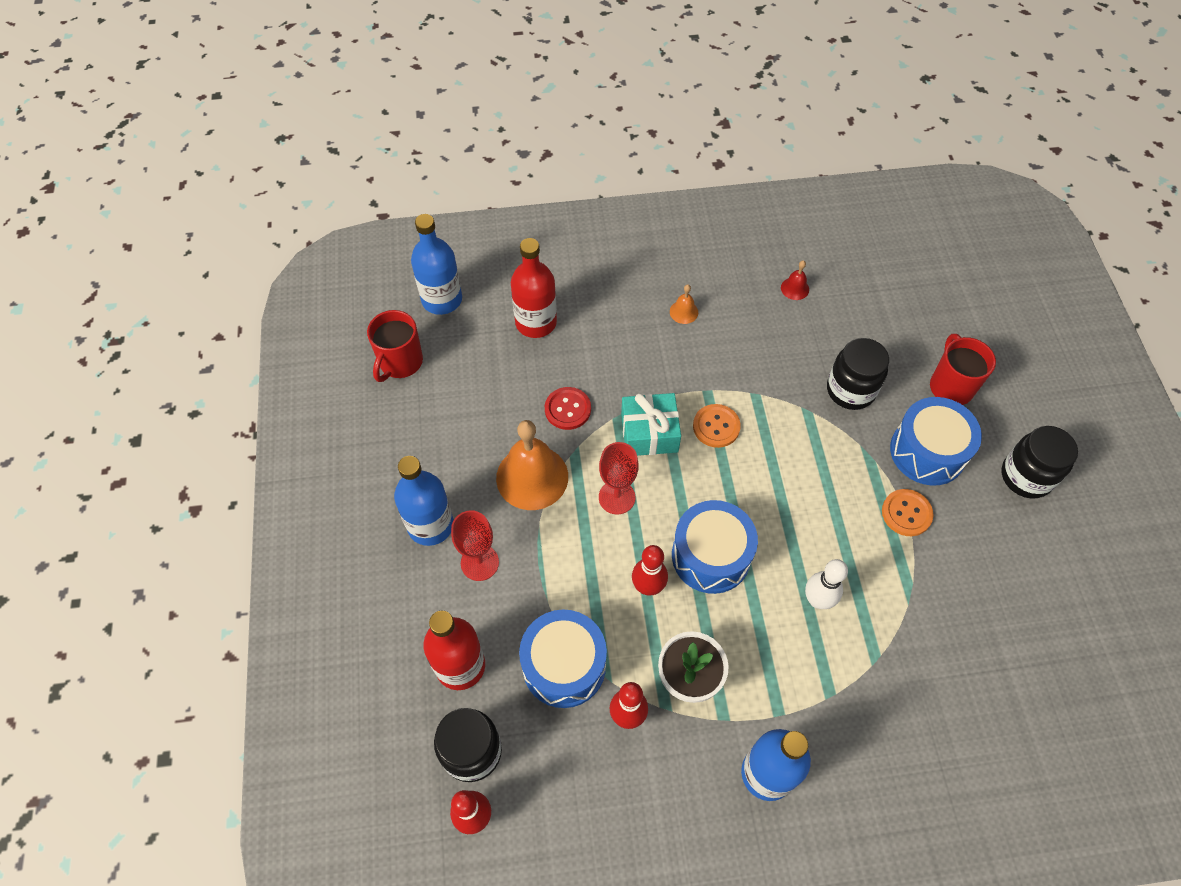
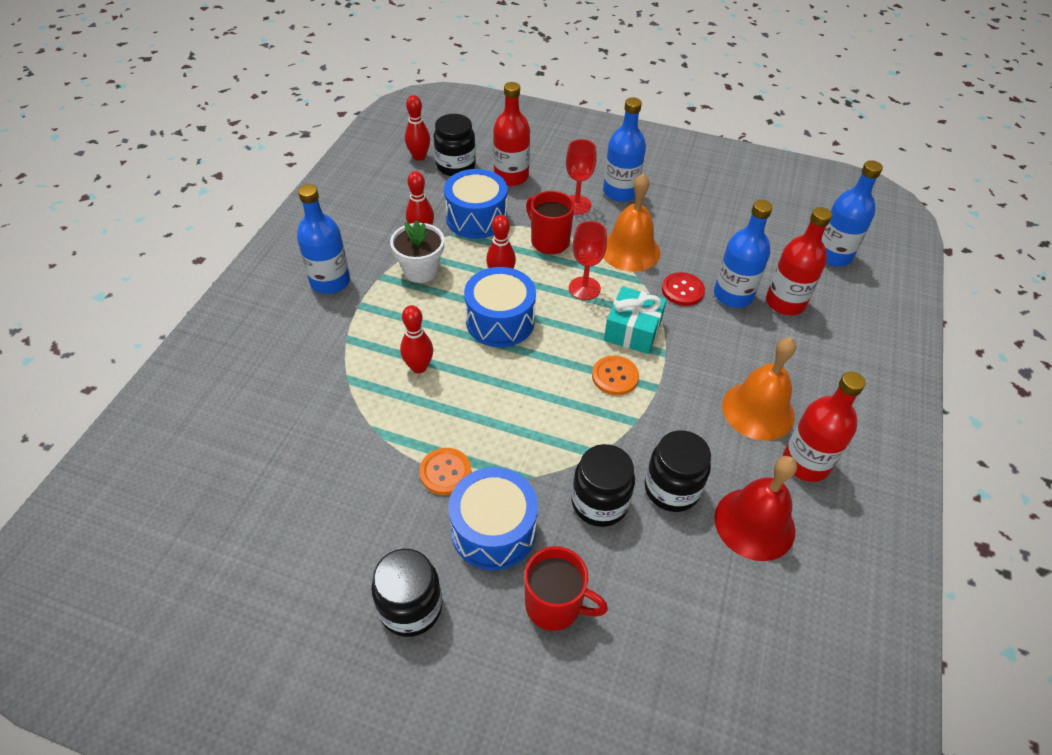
camera: 115 degrees right, 10 degrees down
(400, 362) = (773, 216): red mug -> red mug (549, 241)
(550, 366) = (733, 295): none -> blue bottle
(683, 312) = (758, 410): orange bell -> orange bell, size x2.28
(716, 270) = (805, 463): none -> red bottle
(795, 288) = (754, 523): red bell -> red bell, size x2.28
(802, 347) = (671, 489): none -> black jar
(817, 600) = (419, 367): white bowling pin -> red bowling pin

